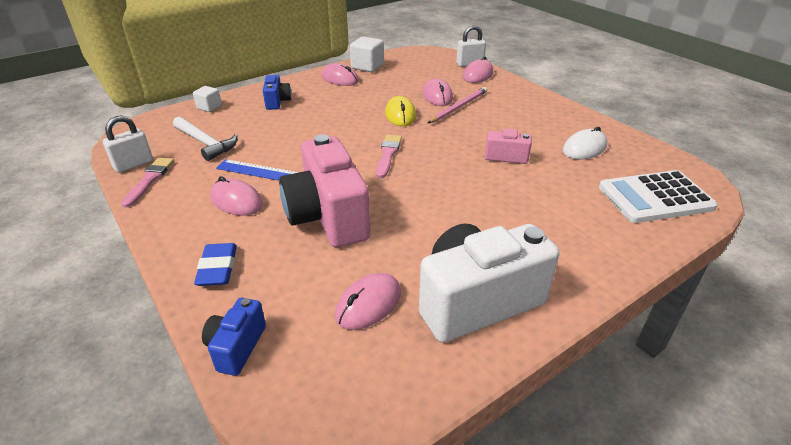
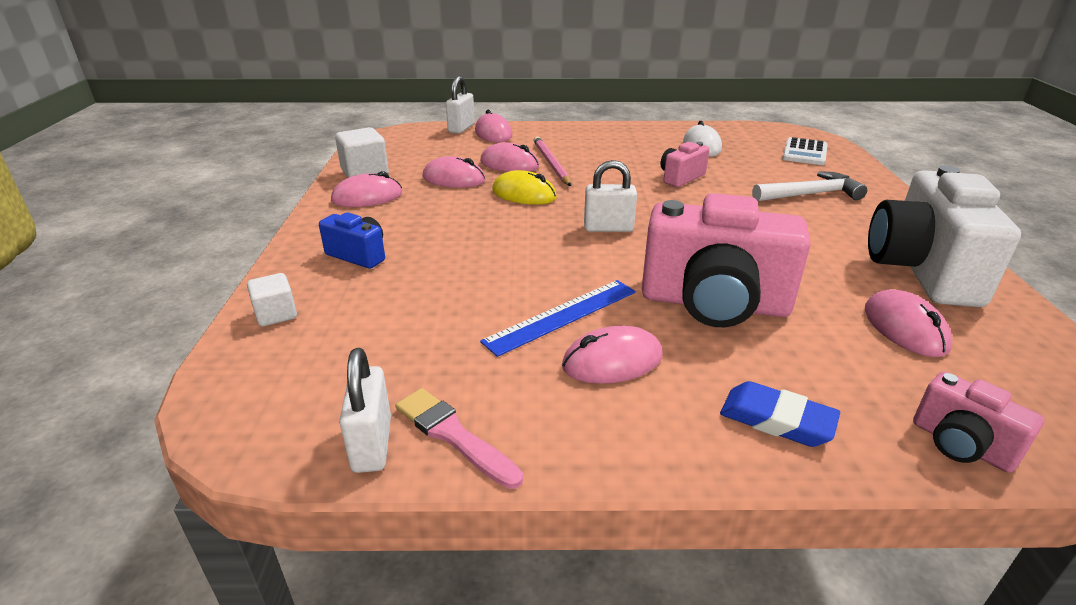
camera: 55 degrees left, 5 degrees down
(205, 143) = (400, 347): white hammer -> white hammer (810, 194)
(236, 347) = (961, 445): blue camera -> pink camera
(388, 154) = (608, 228): pink brush -> white padlock
(393, 89) = (454, 179): none -> pink mouse
(655, 197) = (804, 152): white calculator -> white calculator, size x0.64

